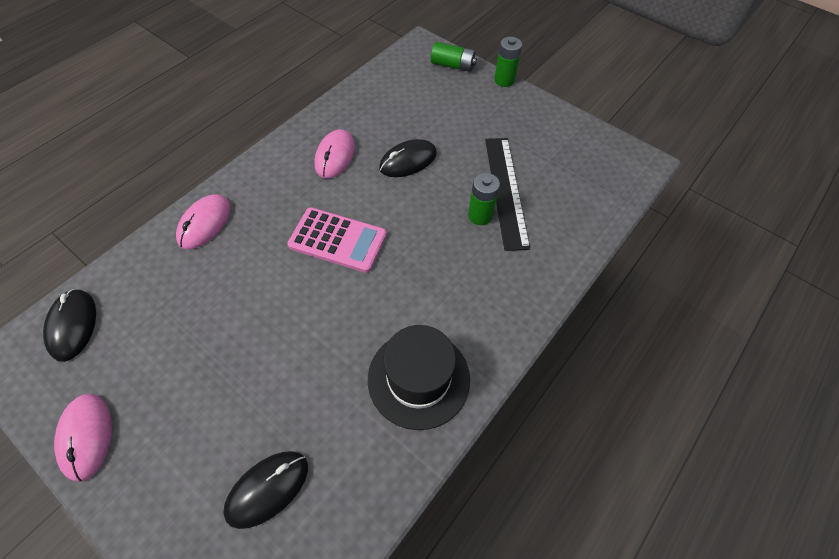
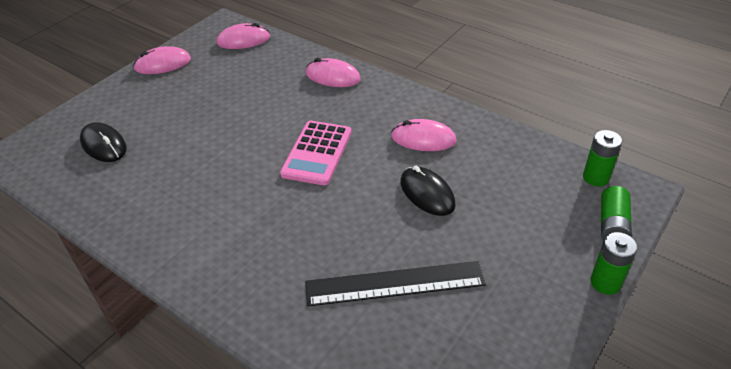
camera: 90 degrees right, 15 degrees down
(73, 325) = (243, 40): black mouse -> pink mouse
(418, 378) = (168, 219): black hat -> none
(480, 215) = (354, 259): green battery -> green battery (595, 177)

